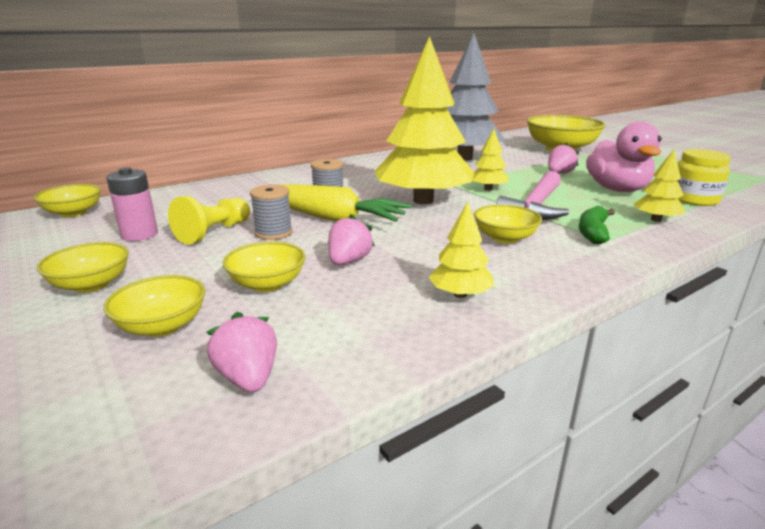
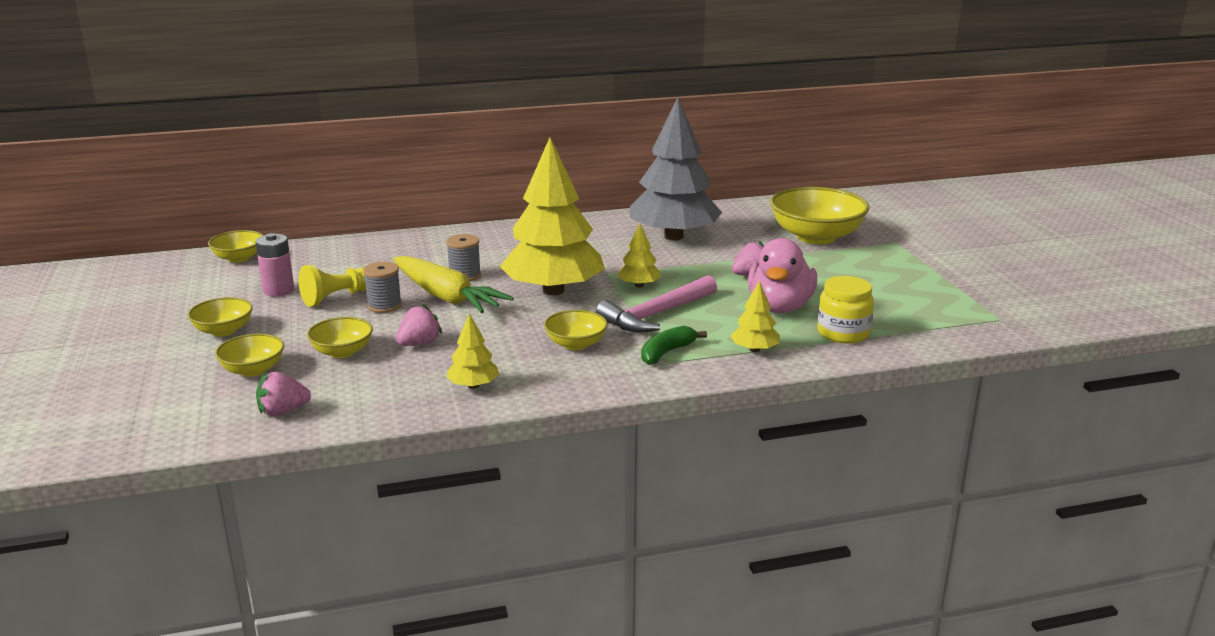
camera: 20 degrees right, 0 degrees up
(248, 378) = (283, 411): pink strawberry -> pink strawberry turned 105 degrees counterclockwise

